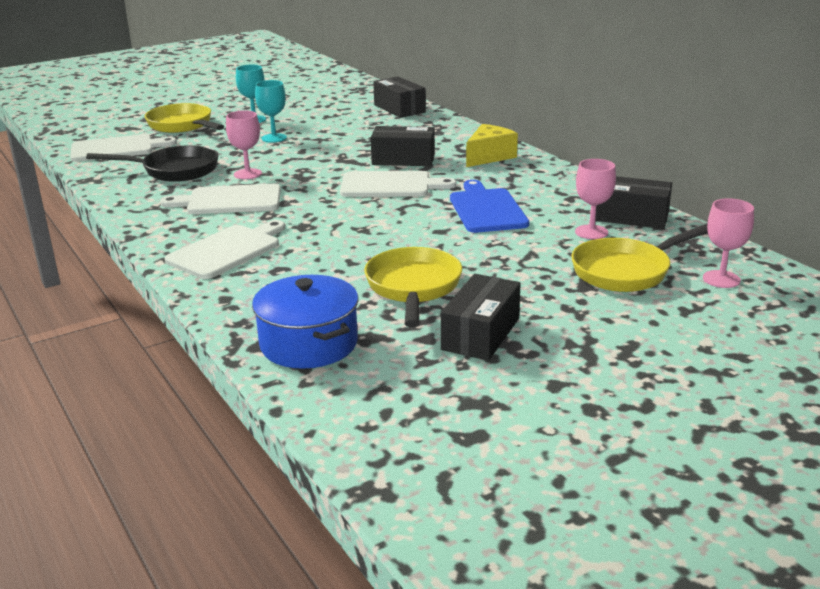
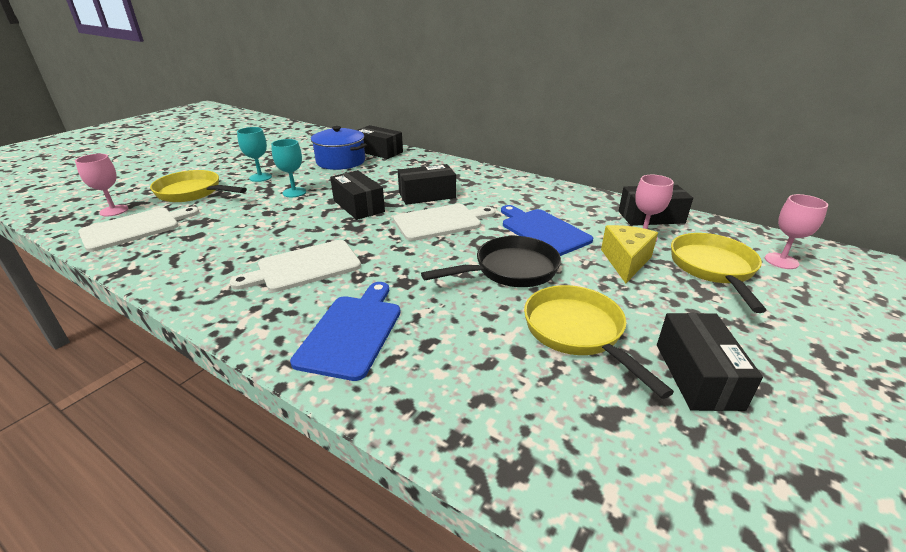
camera: 25 degrees left, 5 degrees up
(174, 170) = (218, 242): black pan -> black pan (510, 270)
(227, 250) = (352, 332): white cutting board -> blue cutting board
(247, 174) = (299, 233): pink goblet -> pink goblet (114, 210)
(309, 343) = (559, 448): blue pot -> blue pot (341, 161)
(324, 159) = (358, 206): none -> black box
(489, 156) = (491, 182): yellow cheese -> yellow cheese (626, 261)
(626, 271) = (713, 269): yellow pan -> yellow pan turned 150 degrees clockwise

